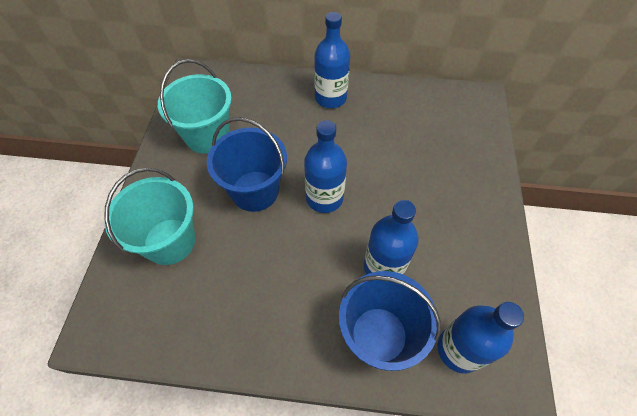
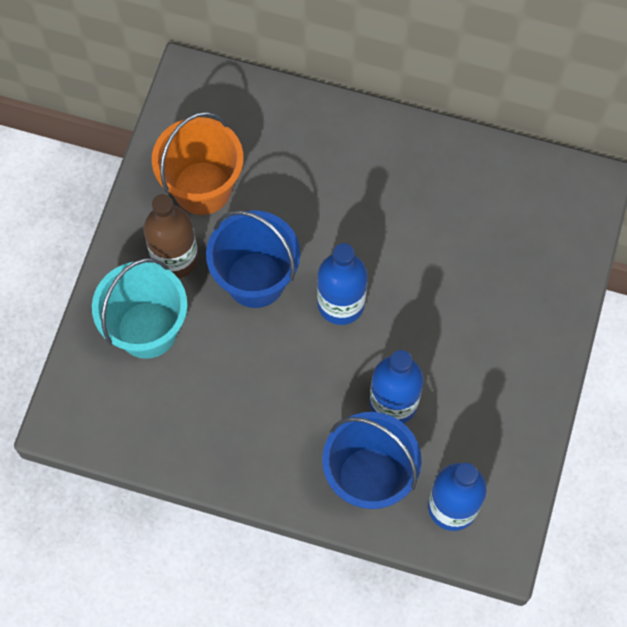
camera: 10 degrees right, 10 degrees up
(190, 185) = (175, 258): none -> brown bottle
(207, 136) = (202, 188): turquoise bucket -> orange bucket
(330, 98) = (378, 151): blue bottle -> none

